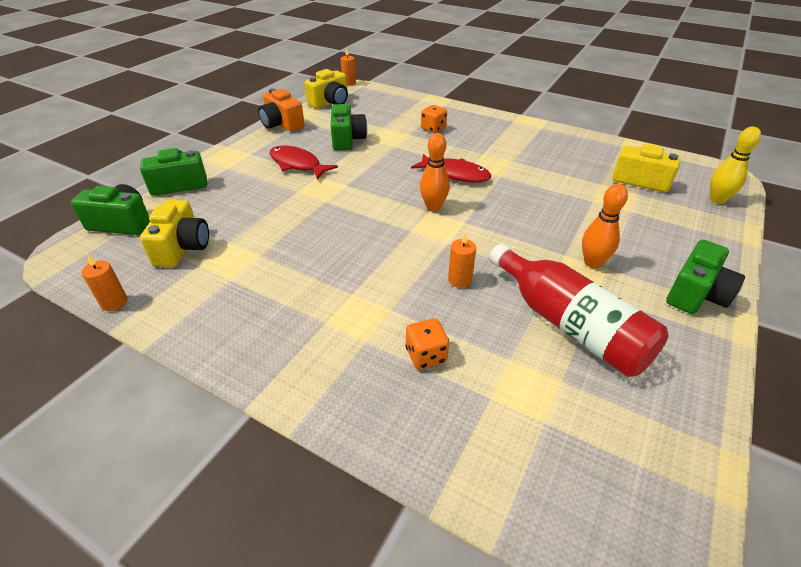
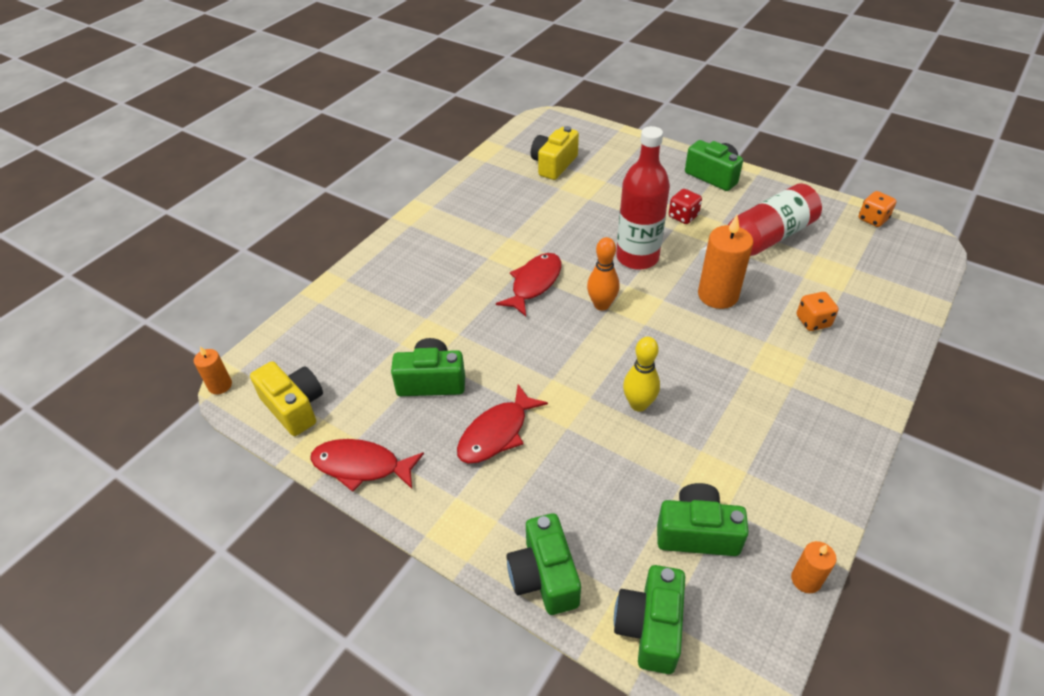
camera: 85 degrees left, 5 degrees up
(183, 248) = (697, 532): yellow camera -> green camera
(282, 124) = (361, 466): orange camera -> red fish
(433, 129) = (416, 294): orange dice -> orange dice (873, 219)
(459, 280) = (718, 295): orange candle -> orange candle, size x1.88
(507, 228) = (637, 257): none -> red bottle
(592, 263) = (683, 216): orange bowling pin -> red dice
(717, 200) = (587, 134): yellow bowling pin -> yellow bowling pin (638, 404)

